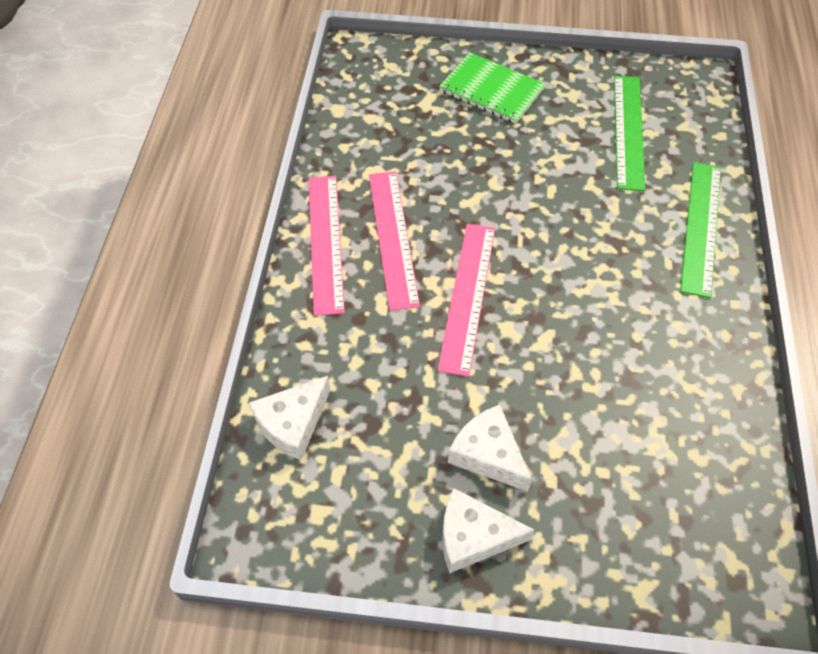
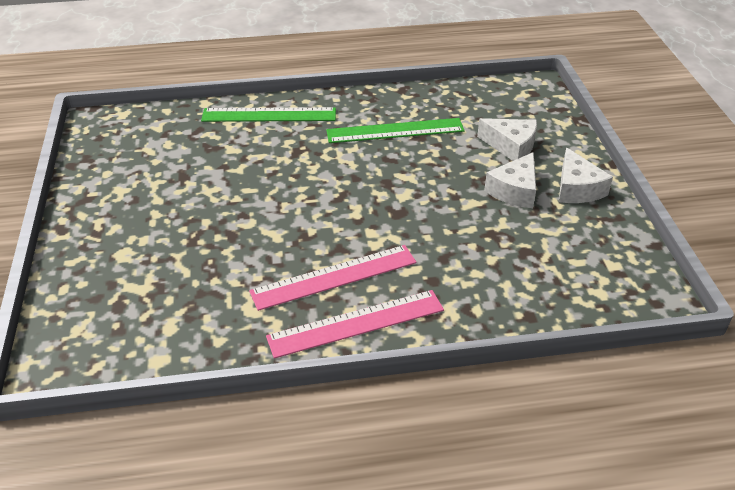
camera: 105 degrees left, 15 degrees down
(293, 424) = (553, 297): white cheese -> white cheese (511, 146)
(467, 296) = (381, 220): pink ruler -> none
(491, 90) = (117, 243): green notebook -> none
(628, 131) = (167, 155): green ruler -> green ruler (395, 131)

